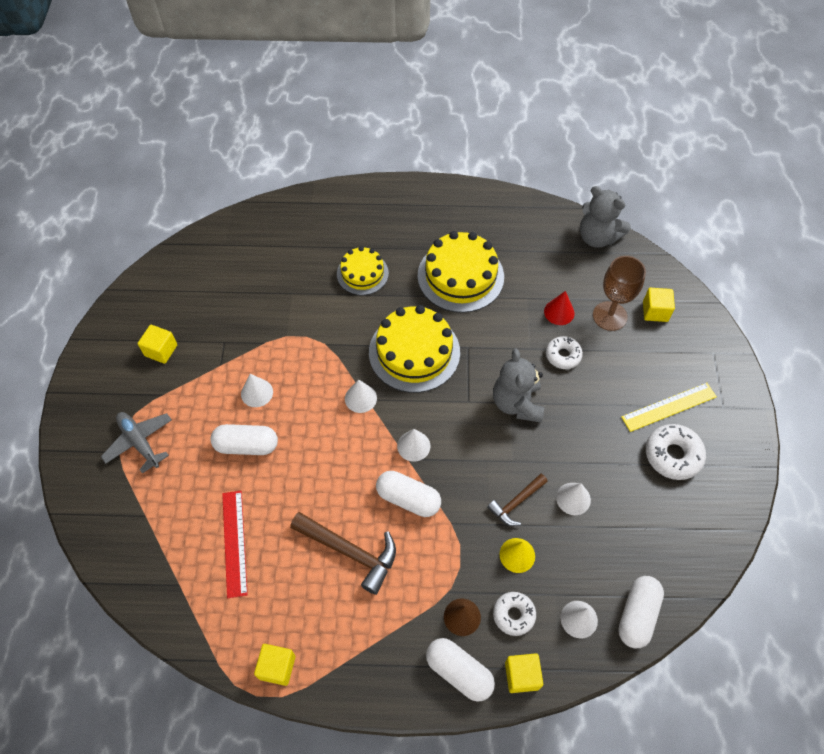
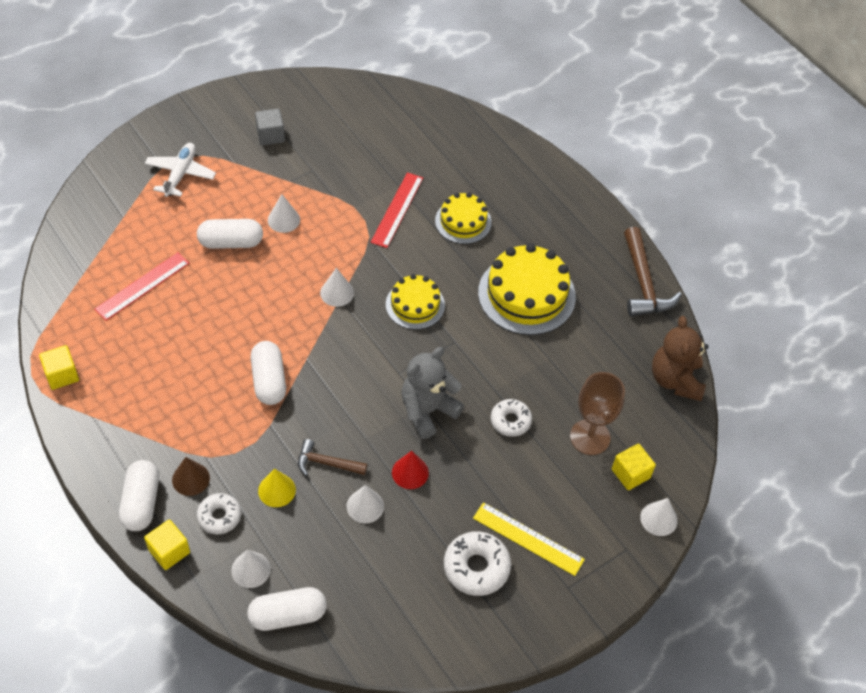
camera: 50 degrees right, 5 degrees down
(139, 442) = (180, 174): grey plane -> white plane
(161, 350) = (270, 135): yellow cube -> grey cube
(246, 445) = (231, 242): white capsule -> white capsule turned 60 degrees counterclockwise
(314, 309) = (397, 209): none -> red ruler
(350, 552) = (191, 367): brown hammer -> brown hammer (643, 283)
(413, 446) = (322, 356): white cone -> white cone (659, 519)
(414, 352) = (415, 305): yellow cake -> yellow cake, size x0.60
(559, 312) = (556, 393): red cone -> red cone (410, 472)
(597, 237) = (675, 380): grey teddy bear -> brown teddy bear

